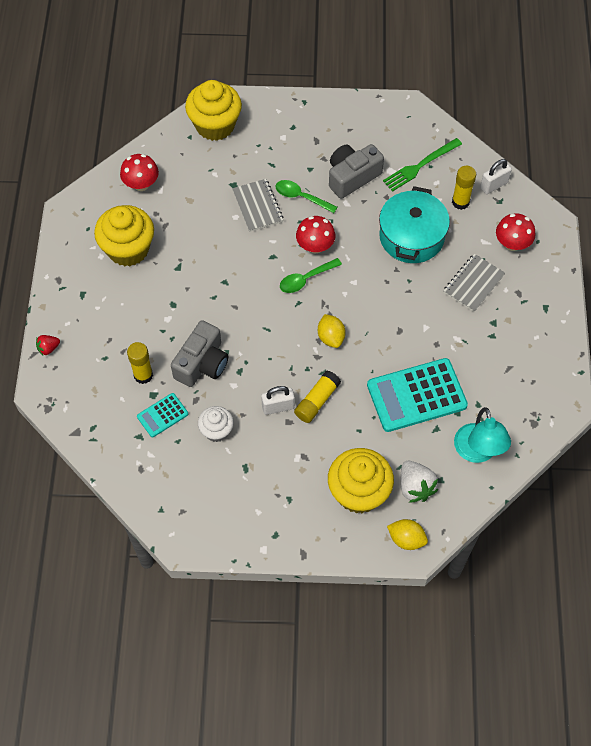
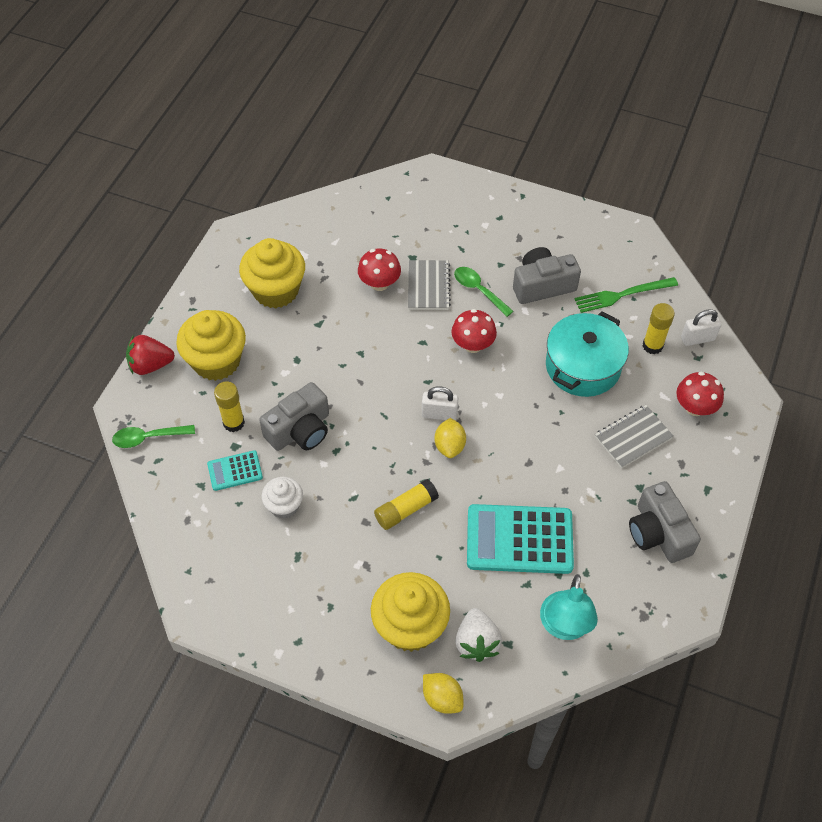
camera: 20 degrees right, 5 degrees down
(48, 348) = (151, 365): red strawberry -> red strawberry, size x1.75
(141, 184) = (318, 230): red mushroom -> red mushroom (379, 283)
(215, 125) = (419, 193): yellow cupcake -> yellow cupcake (216, 361)
(278, 407) = (361, 502): white padlock -> white padlock (439, 414)
(305, 279) = (448, 376): green spoon -> green spoon (148, 438)
(521, 354) = (658, 533): none -> grey camera

